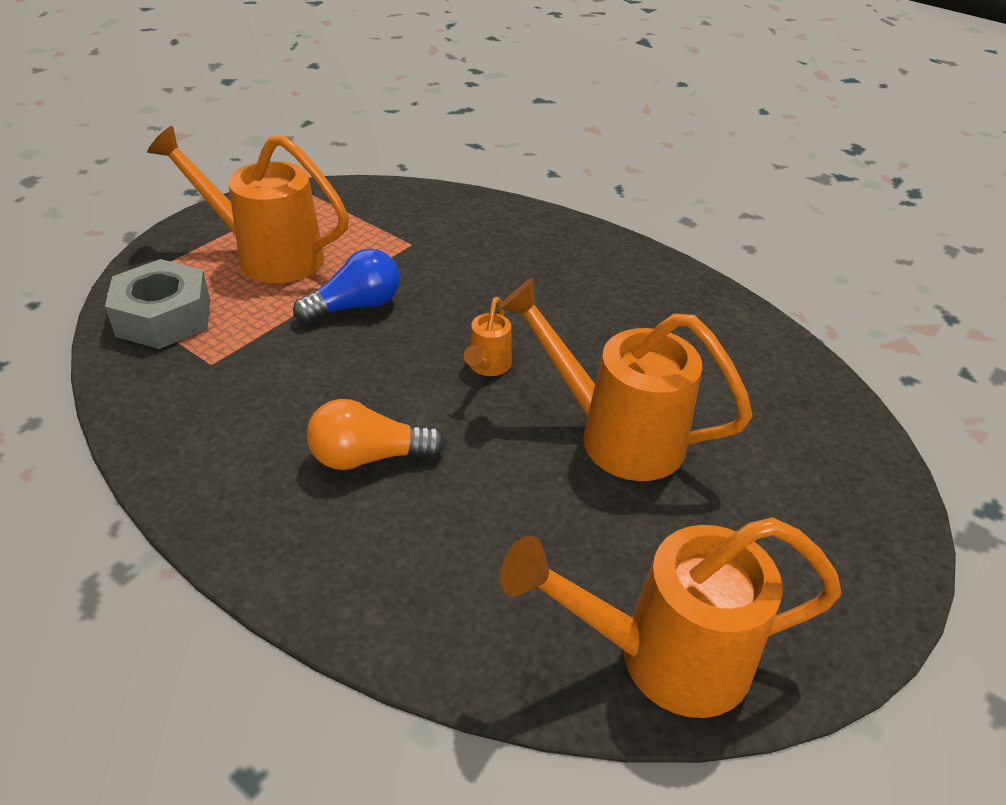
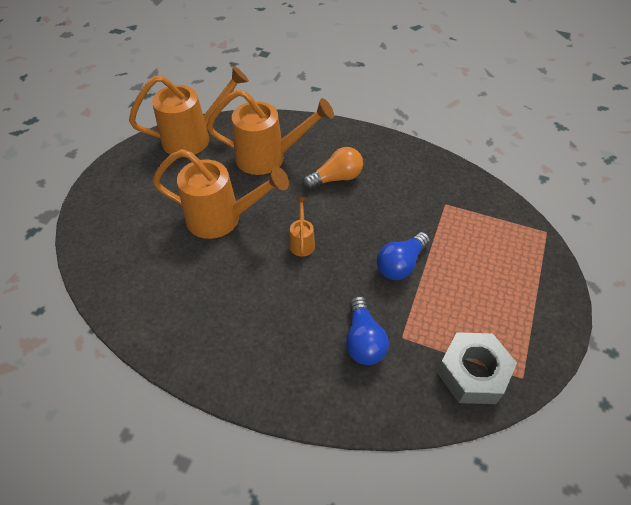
camera: 165 degrees right, 10 degrees up
(164, 317) = (497, 224): grey nut -> grey nut (472, 373)
(268, 255) = (487, 291): orange watering can -> orange watering can (268, 157)
(459, 251) = (363, 340): none -> blue light bulb

